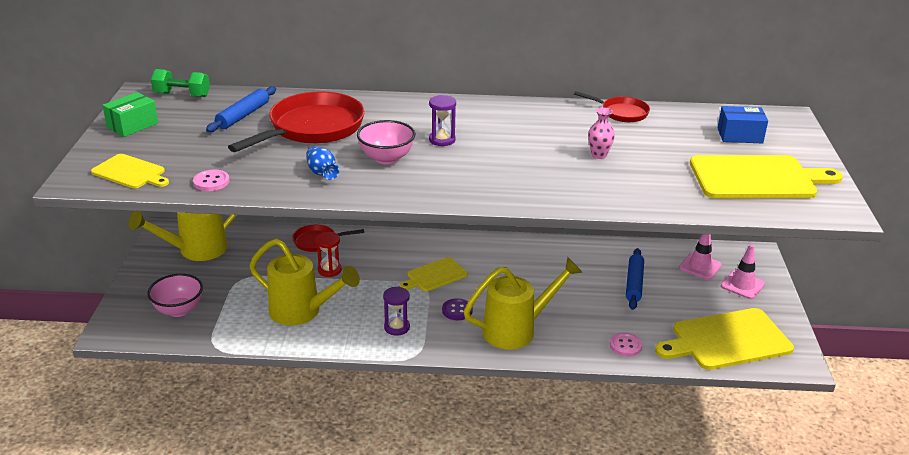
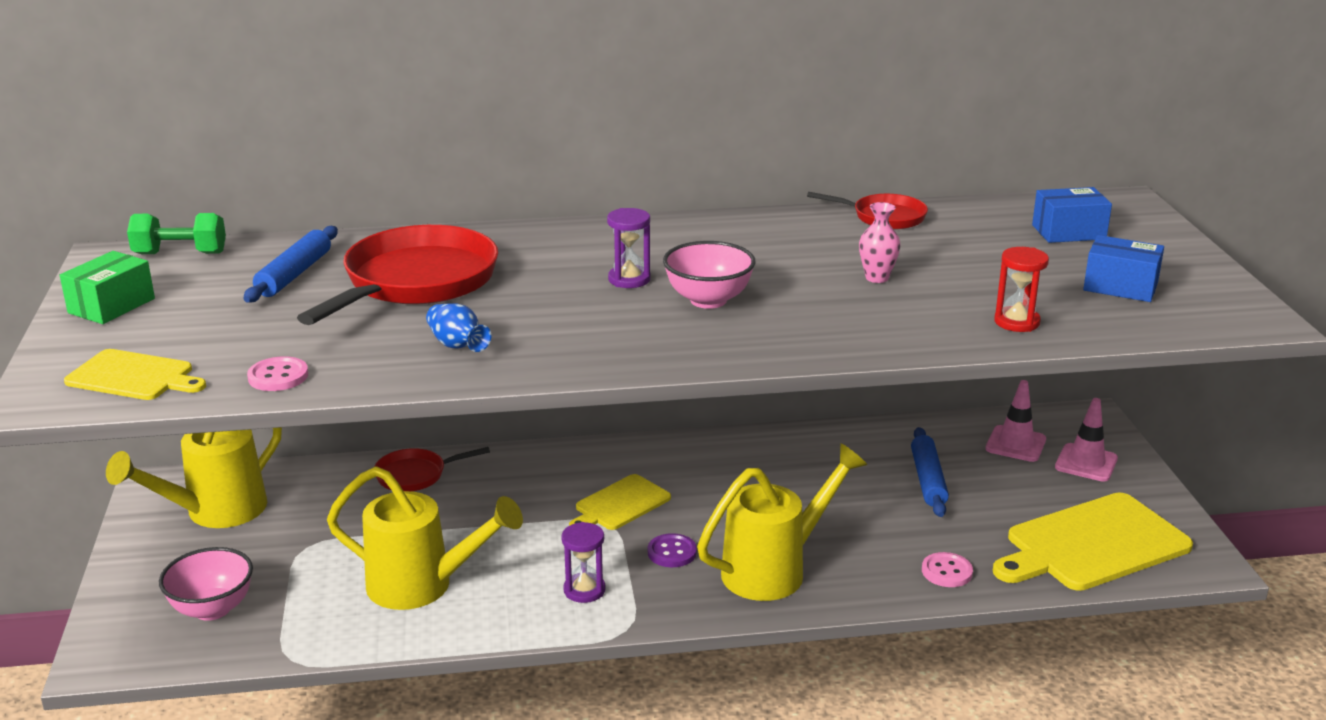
camera: 10 degrees left, 5 degrees down
(329, 270) = (448, 516): red hourglass -> red hourglass (1016, 322)
(386, 158) = (552, 314): pink bowl -> pink bowl (708, 300)
(757, 178) = (1120, 287): yellow cutting board -> blue box

